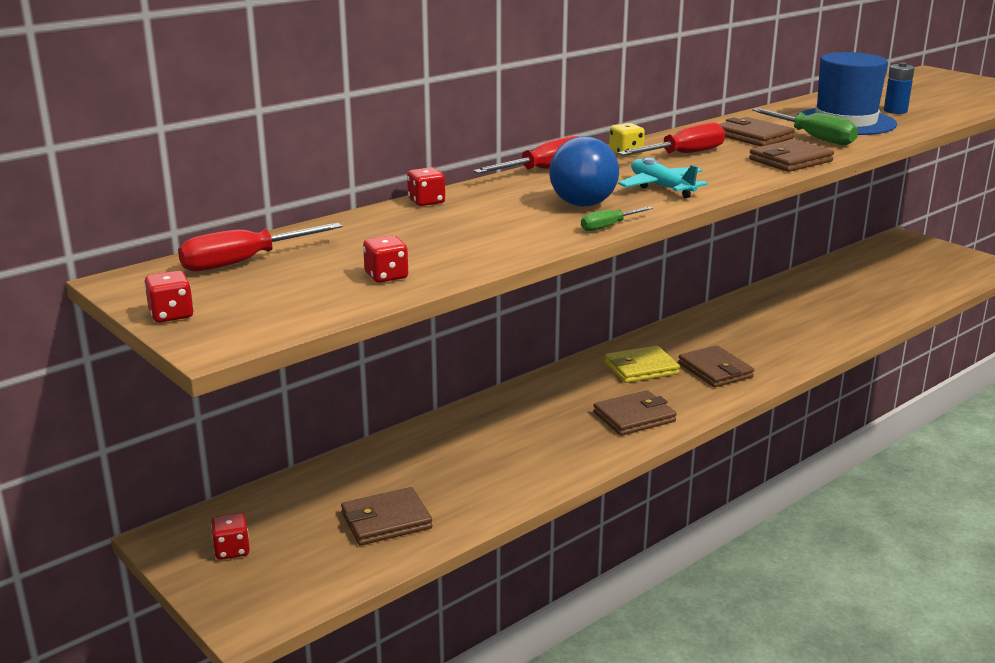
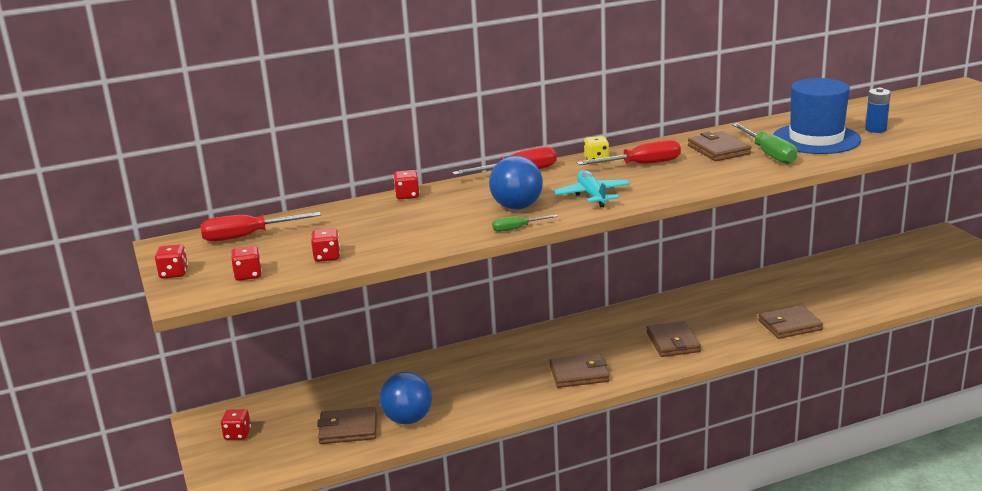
camera: 20 degrees right, 0 degrees up
(291, 307) = (248, 275): none -> red dice
(459, 498) = (408, 419): none -> blue ball
(641, 368) = (613, 333): yellow wallet -> none
(790, 160) = (724, 176): brown wallet -> brown wallet (790, 325)

